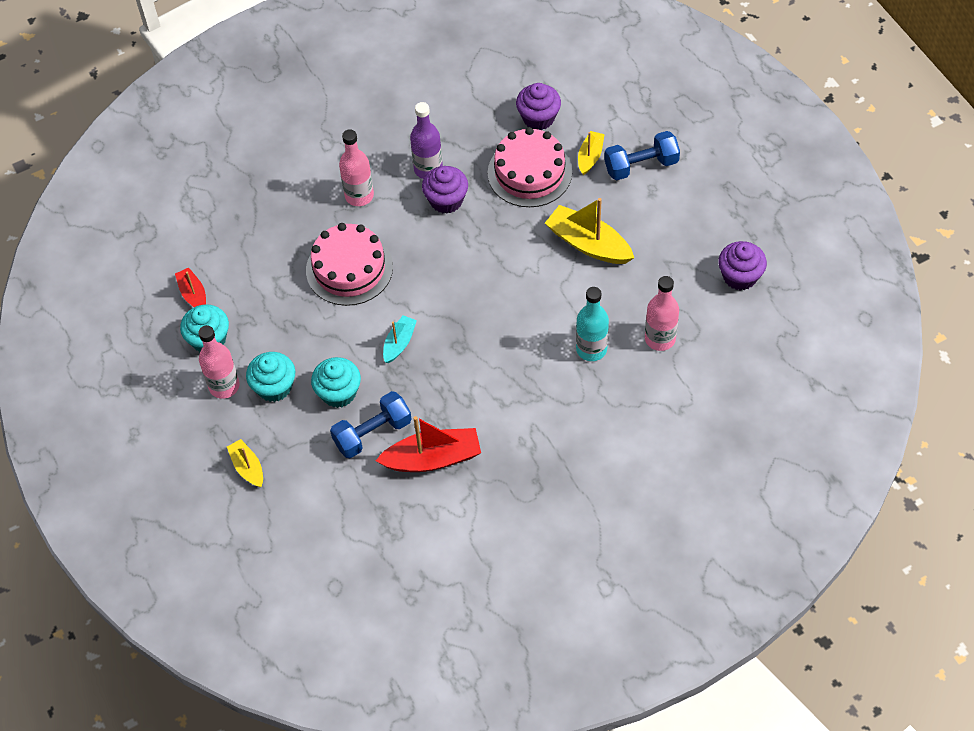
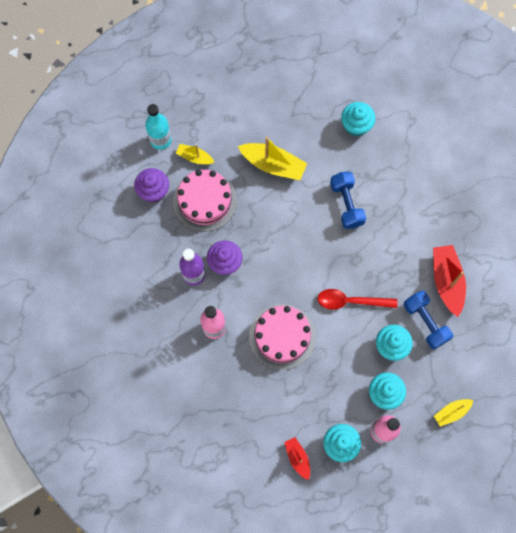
camera: 90 degrees left, 15 degrees up
(193, 294) = (297, 458): red boat -> red boat turned 90 degrees clockwise
(399, 343) = (351, 301): turquoise boat -> red spoon
(588, 244) = (273, 165): yellow boat -> yellow boat turned 105 degrees counterclockwise
(591, 349) = (362, 170): turquoise bottle -> turquoise bottle (160, 140)
(641, 166) = (206, 123): blue dumbbell -> blue dumbbell (346, 204)
(660, 339) = (356, 125): pink bottle -> turquoise cupcake
(740, 276) = (308, 70): purple cupcake -> none

